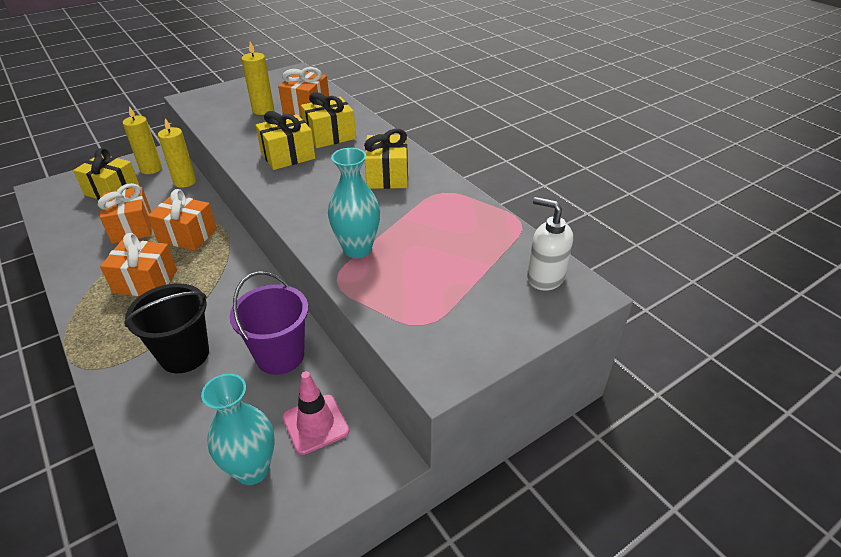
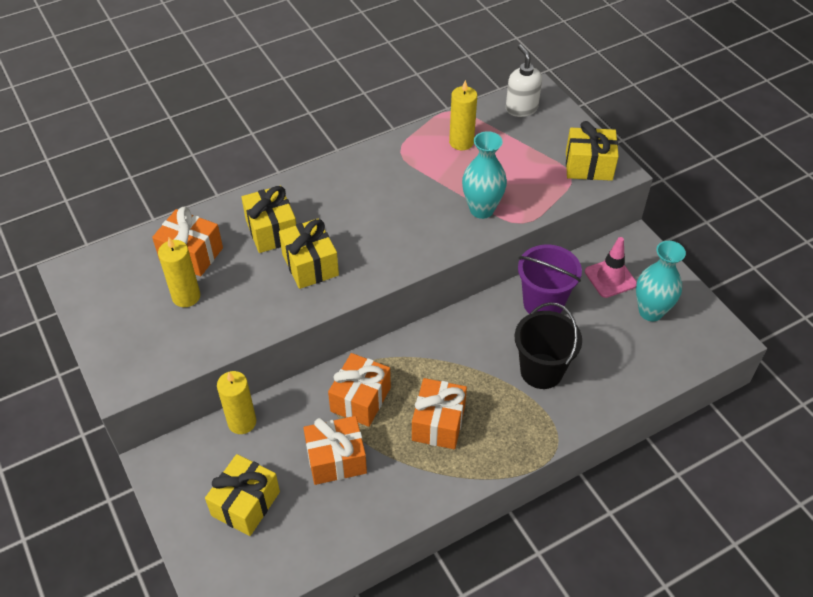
camera: 85 degrees left, 10 degrees up
(151, 169) = (197, 469): yellow candle -> yellow candle (461, 142)
(387, 176) = (365, 187): yellow gift -> yellow gift (588, 166)
(545, 277) = (521, 108): white soap dispenser -> white soap dispenser turned 120 degrees clockwise

